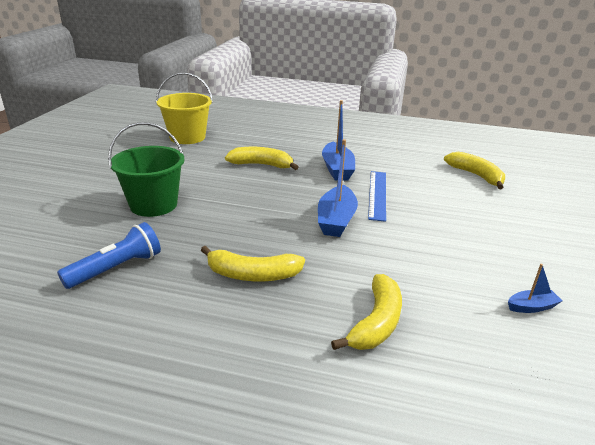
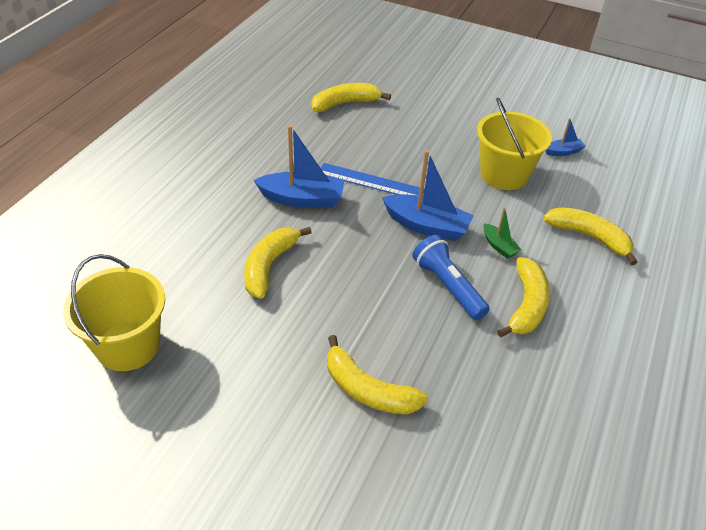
camera: 80 degrees left, 15 degrees up
(117, 268) = (517, 422): blue flashlight -> blue flashlight (448, 286)
(153, 205) = (368, 390): green bucket -> yellow banana
(328, 258) = (499, 246): none -> green boat
(445, 261) = (504, 174): none -> yellow bucket
(531, 307) = (563, 152): blue boat -> blue boat turned 75 degrees clockwise

